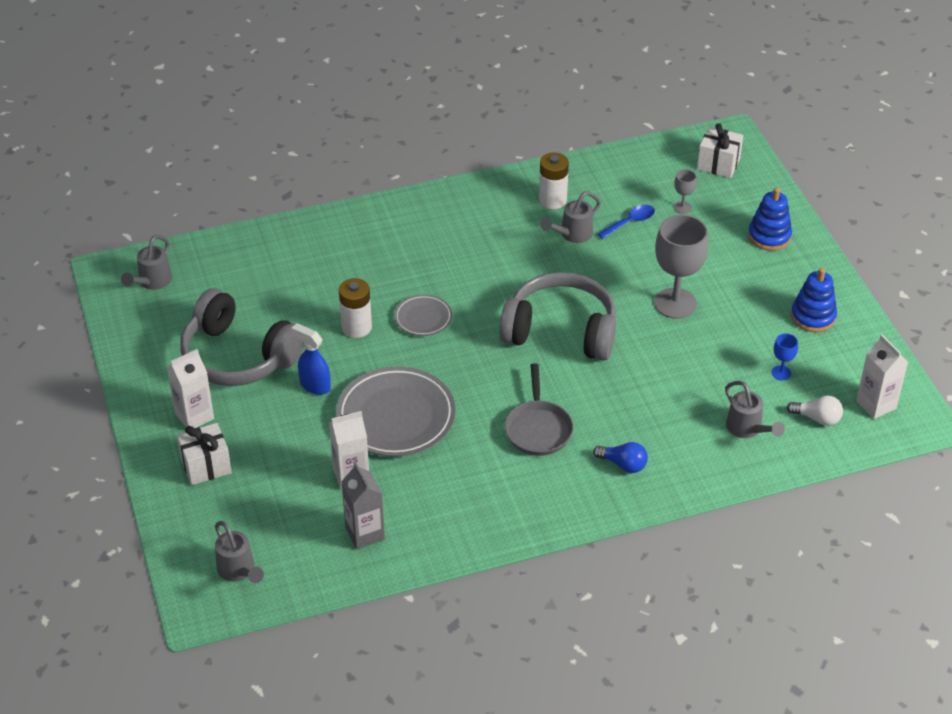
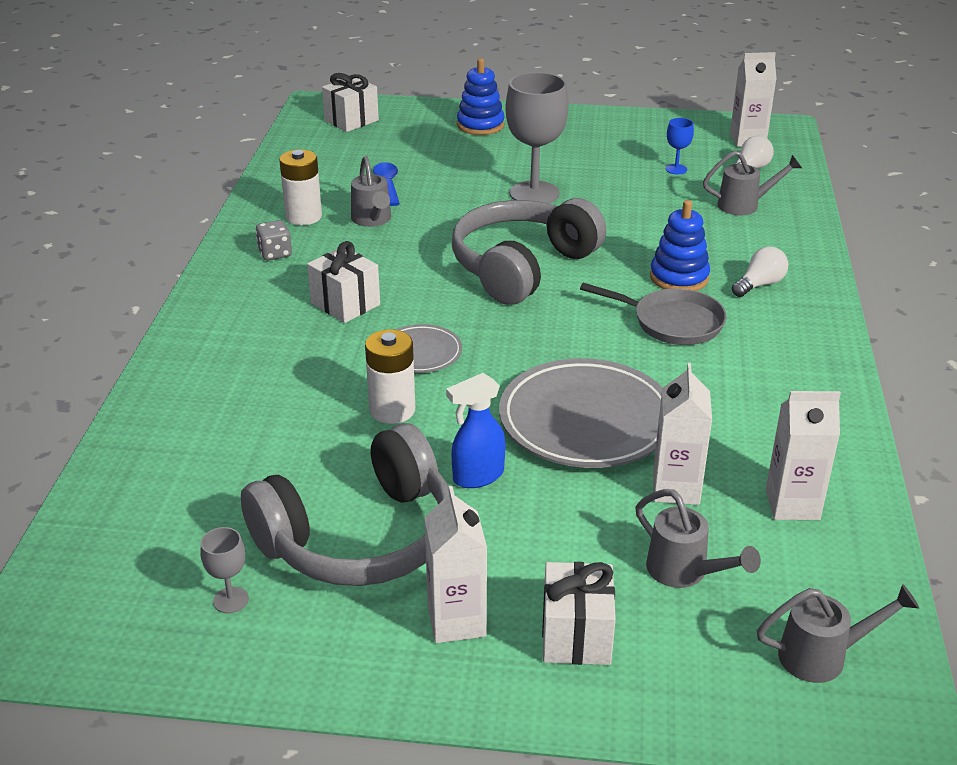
camera: 65 degrees left, 10 degrees down
(151, 282) = (105, 594): grey watering can -> grey watering can (685, 573)
(365, 533) = (792, 504): grey carton -> white carton
(456, 263) = (345, 304): none -> white gift
(495, 207) = (275, 254): none -> grey dice
(623, 464) = (759, 285): blue light bulb -> white light bulb
(682, 207) = (395, 153): grey goblet -> grey goblet (231, 600)
(813, 316) = (610, 135): blue stacking toy -> blue stacking toy (679, 277)

